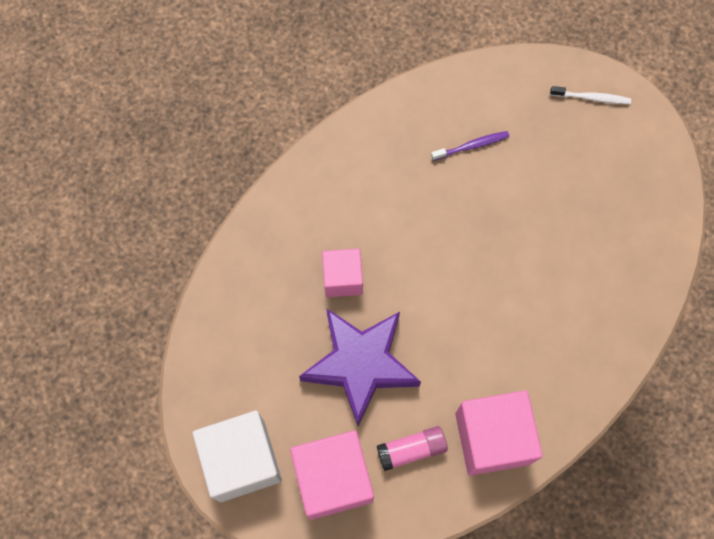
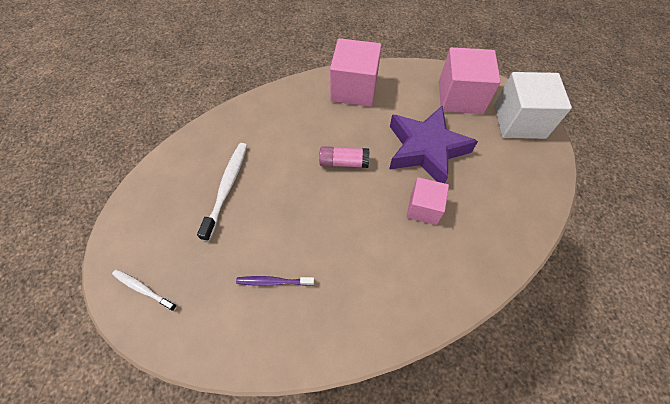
camera: 160 degrees left, 10 degrees down
(411, 450) = (406, 97): pink glue stick -> pink glue stick (343, 162)
(578, 225) = (227, 188): none -> white toothbrush

